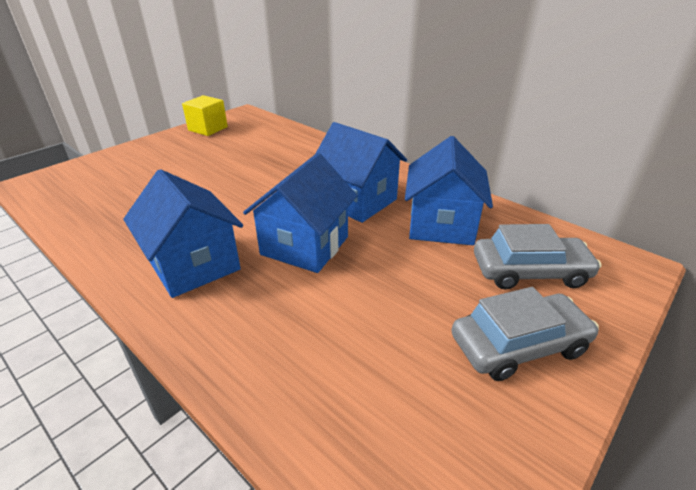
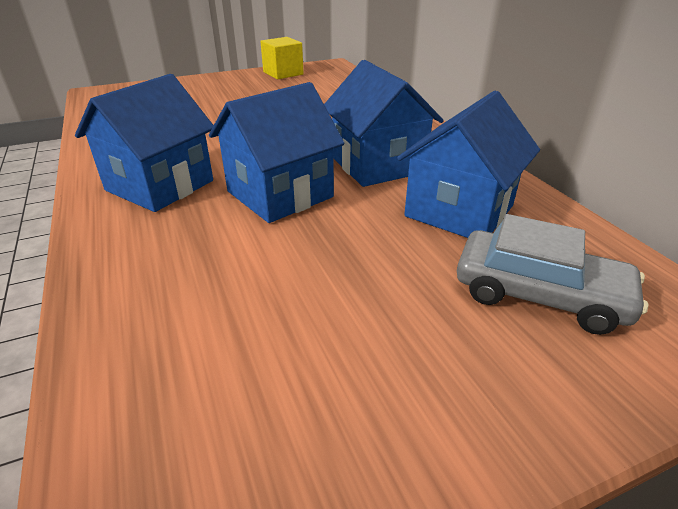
camera: 25 degrees right, 0 degrees up
(194, 265) = (160, 185): blue house -> blue house turned 45 degrees clockwise
(518, 345) = (444, 375): grey car -> none

